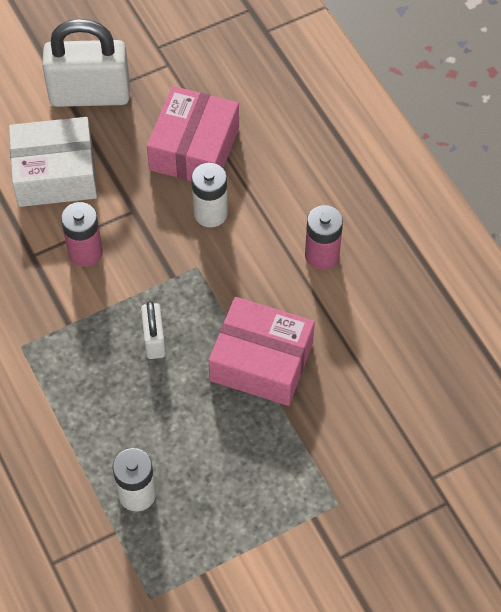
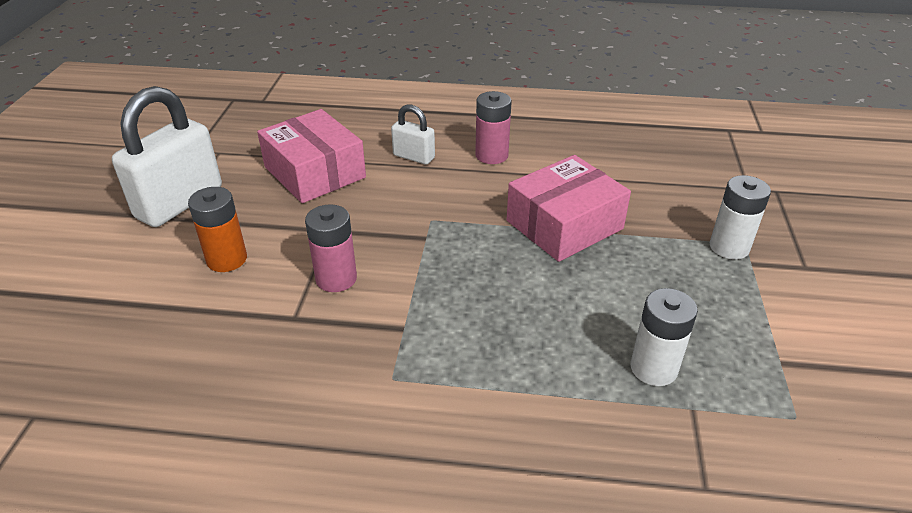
camera: 55 degrees left, 20 degrees down
(55, 173) = (227, 259): white box -> orange battery
(154, 340) = (481, 277): white padlock -> white padlock (414, 157)
(210, 213) = (387, 190): white battery -> white battery (729, 247)

